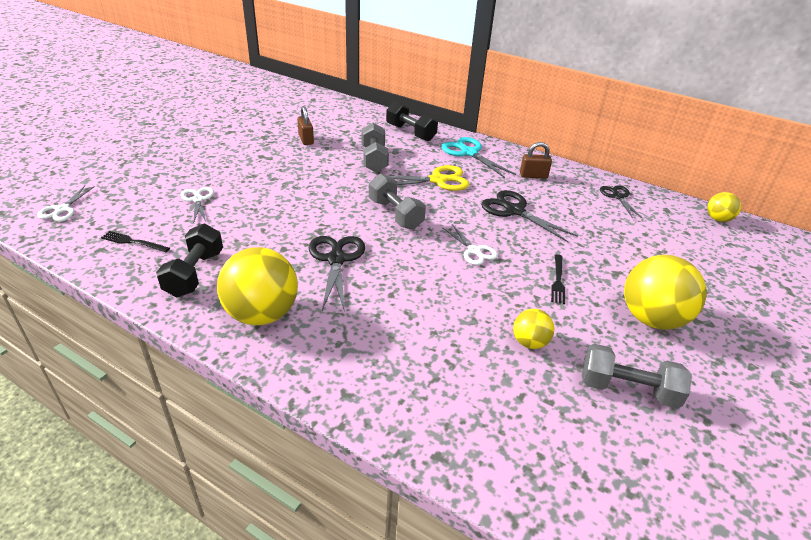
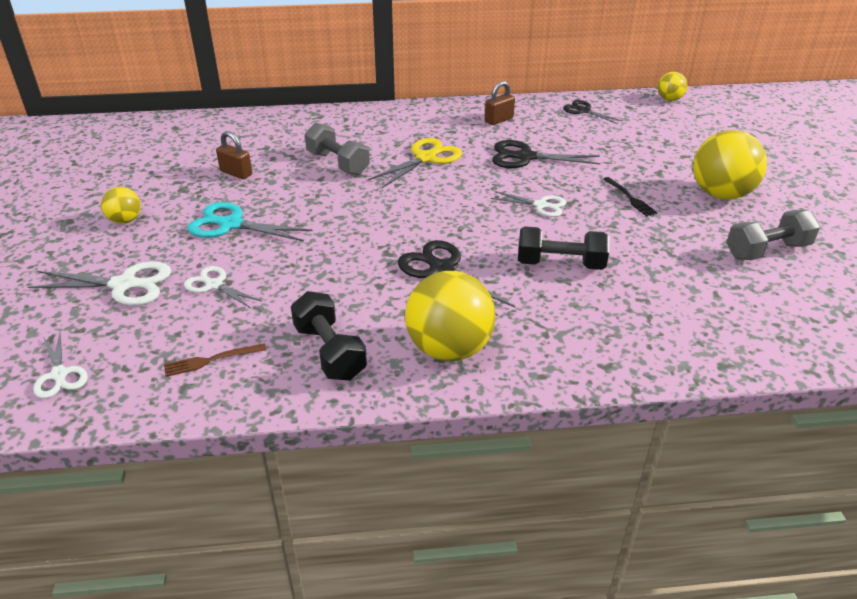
camera: 35 degrees left, 0 degrees up
(133, 242) = (211, 360): black fork -> brown fork
(158, 177) = (124, 285): none -> white scissors
(395, 214) = (433, 205): grey dumbbell -> none
(410, 133) = (335, 123): black dumbbell -> black dumbbell (560, 264)
(469, 153) = (417, 121): turquoise scissors -> turquoise scissors (231, 224)
(529, 342) = (672, 254): yellow ball -> yellow ball (125, 220)

